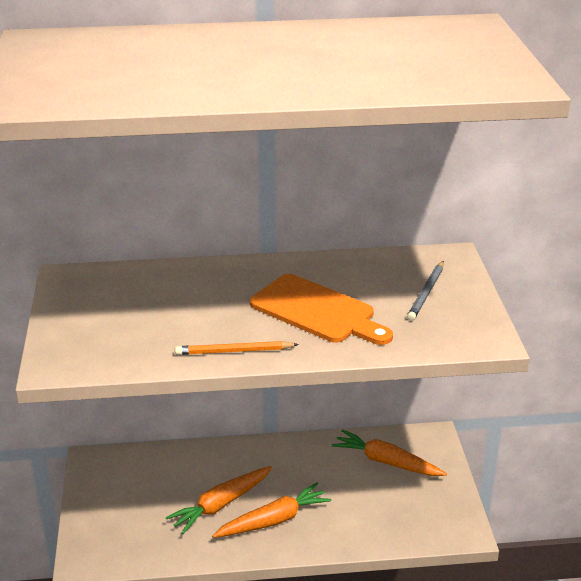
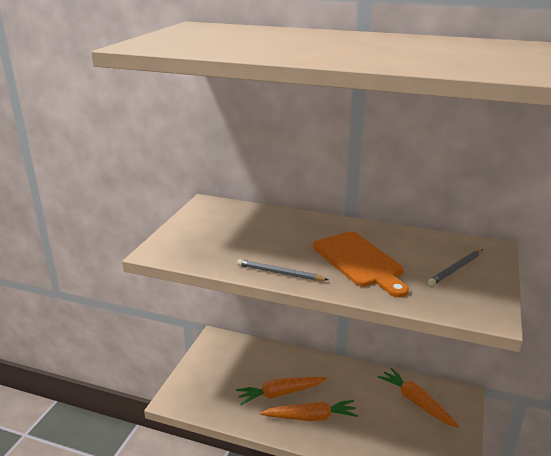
camera: 25 degrees right, 5 degrees down
(234, 351) = (280, 273): orange pencil -> grey pencil

